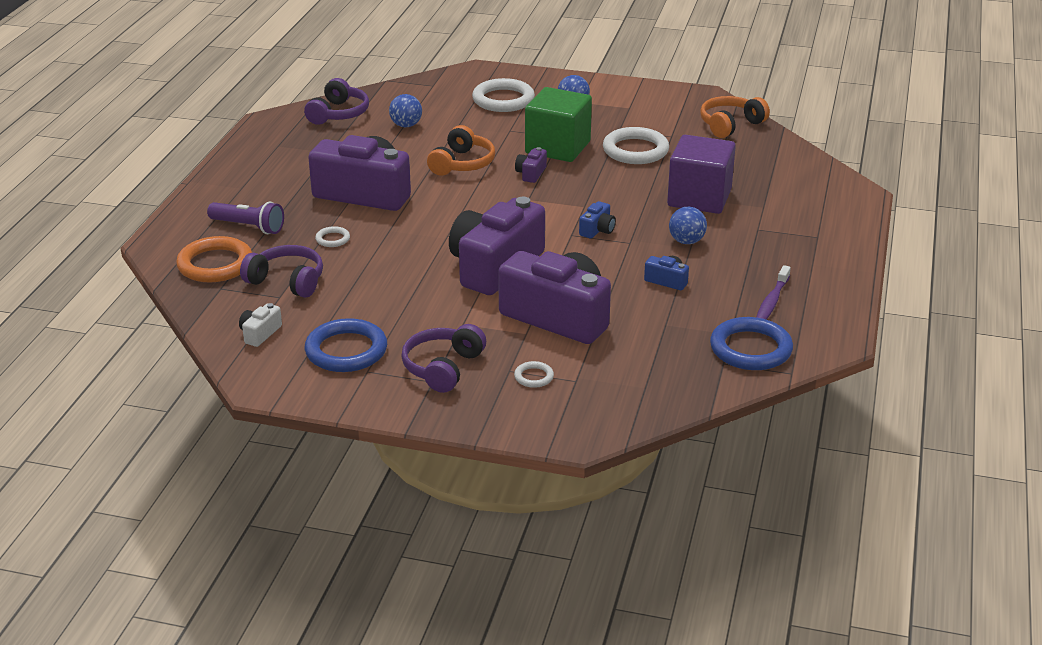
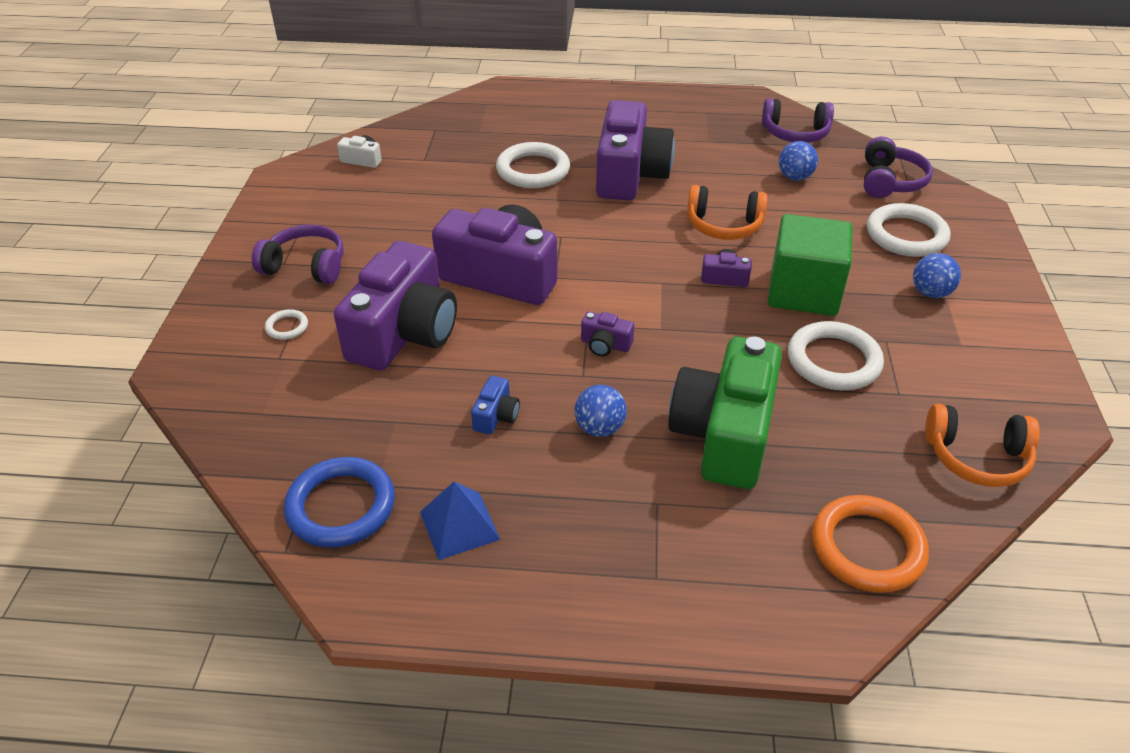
camera: 80 degrees right, 10 degrees up
(215, 264) = (473, 120): orange ring -> orange ring (867, 548)
(249, 227) = (543, 124): purple flashlight -> none
(287, 281) = (451, 159): purple headphones -> purple headphones (890, 181)
(333, 239) = (533, 170): white ring -> white ring, size x2.13
(346, 350) = (336, 207): blue ring -> none
(597, 230) = (605, 345): blue camera -> purple camera
(699, 198) = (724, 434): purple cube -> green camera
(730, 125) = (976, 457): orange headphones -> orange headphones turned 150 degrees clockwise
(771, 301) = (459, 525): purple toothbrush -> blue pyramid

